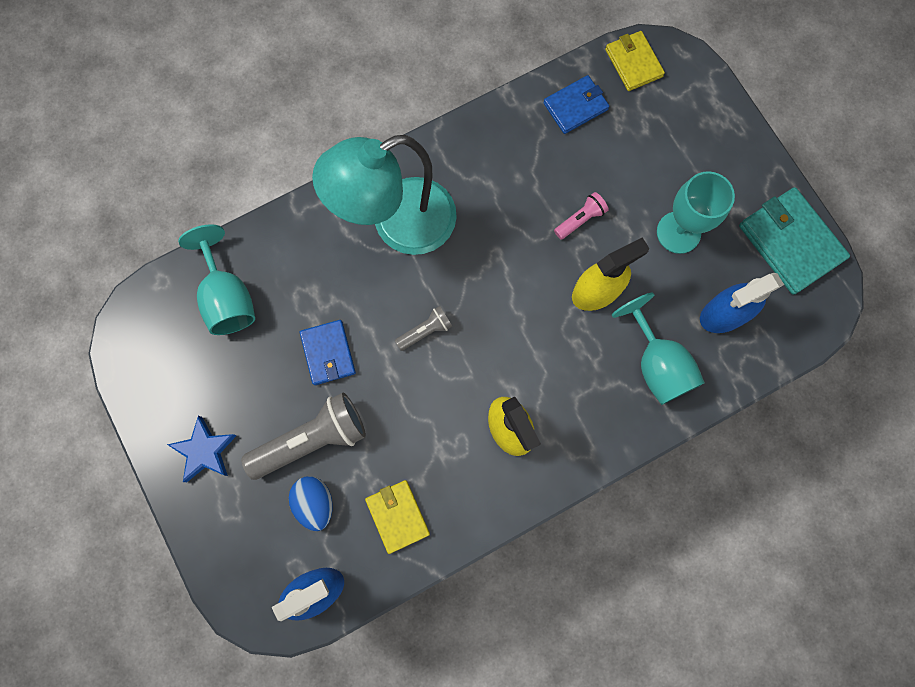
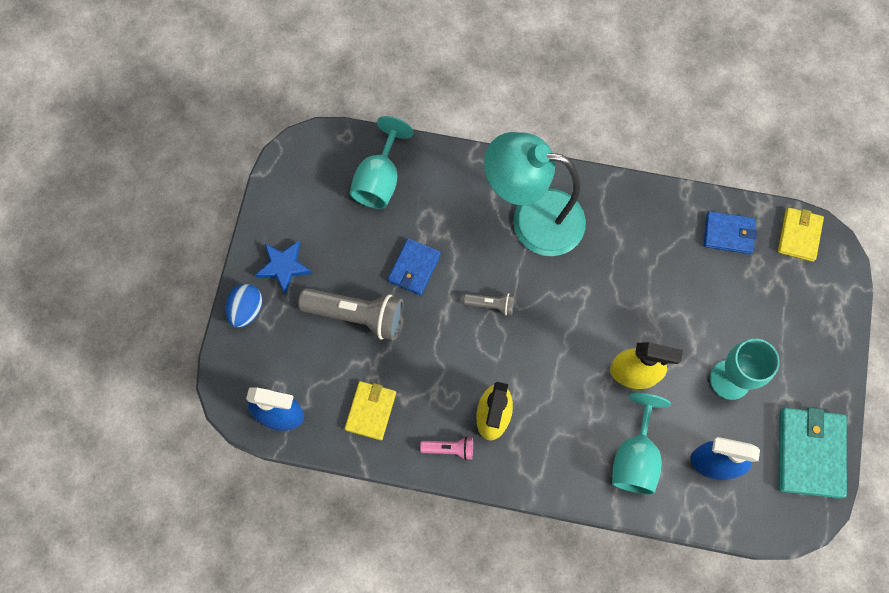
camera: 40 degrees right, 5 degrees down
(315, 503) = (325, 358): blue egg -> blue egg (246, 310)
(580, 219) = (664, 315): pink flashlight -> pink flashlight (449, 449)

